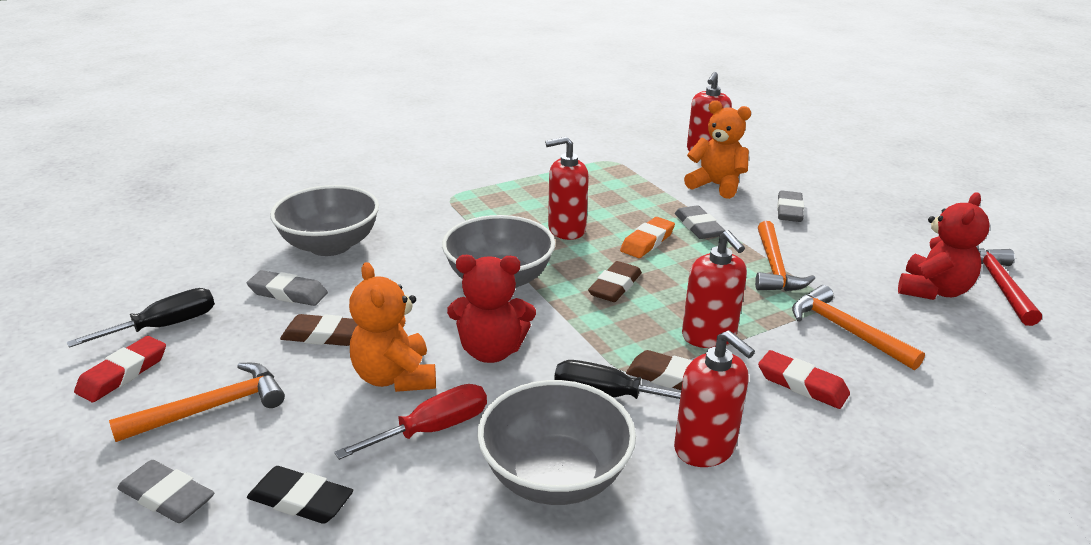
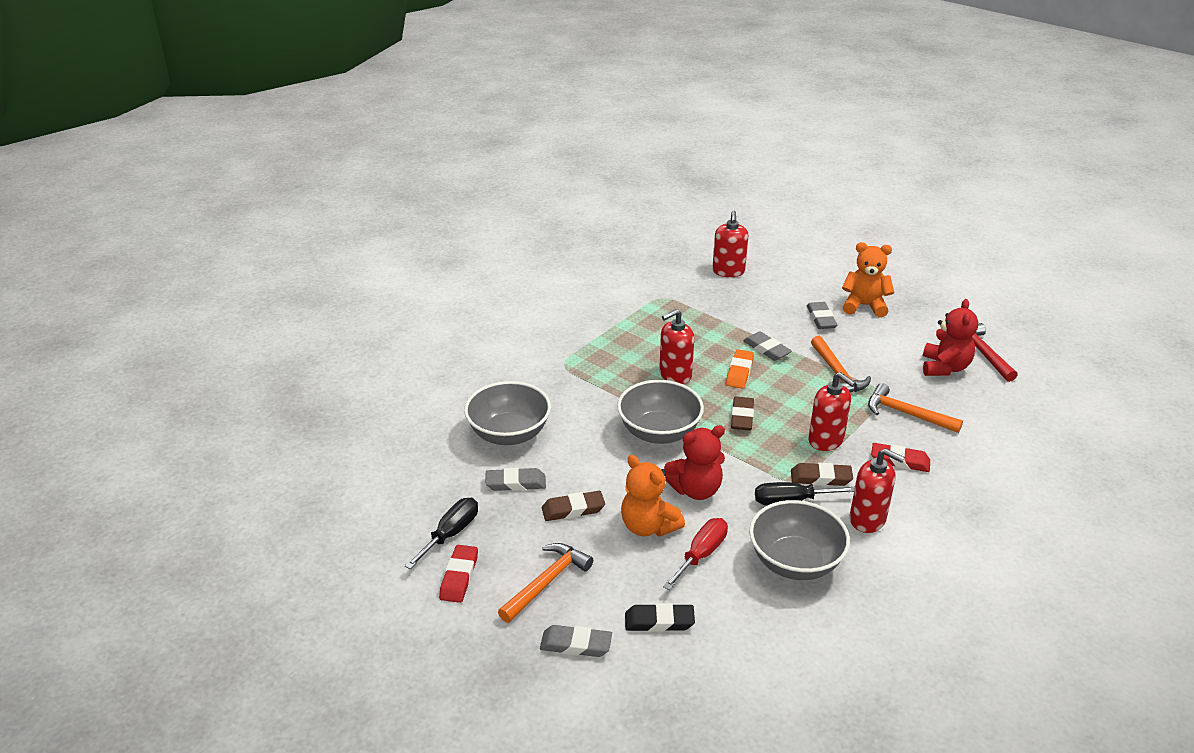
camera: 20 degrees left, 5 degrees up
(716, 185) = (756, 306): orange teddy bear -> orange teddy bear (864, 306)

